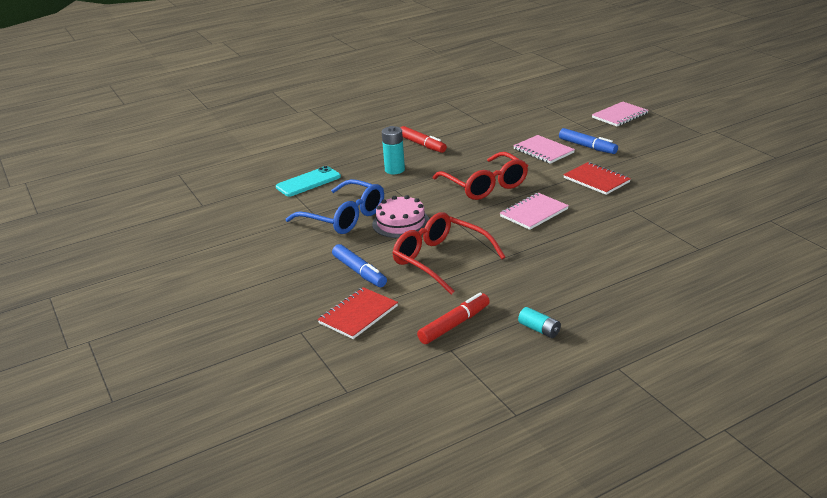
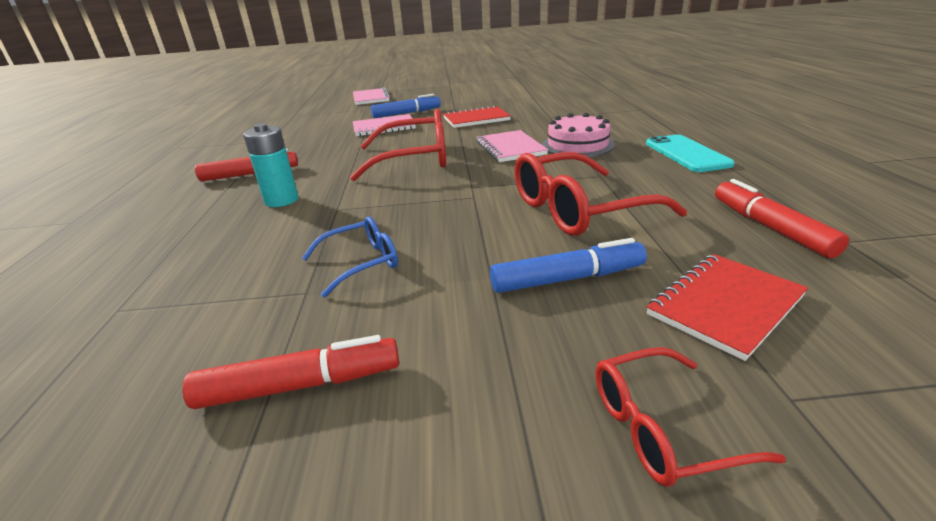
camera: 65 degrees left, 0 degrees up
(261, 236) = (300, 385): none -> red marker
(273, 307) = (662, 428): none -> red glasses
(308, 182) = (177, 278): turquoise phone -> turquoise phone (686, 154)
(344, 217) = (361, 263): blue glasses -> blue glasses, size x0.56
(358, 315) = (725, 305): red notebook -> red notebook turned 75 degrees clockwise
(401, 223) = (442, 219): pink cake -> pink cake (577, 145)
(539, 329) = (785, 182): turquoise battery -> none

